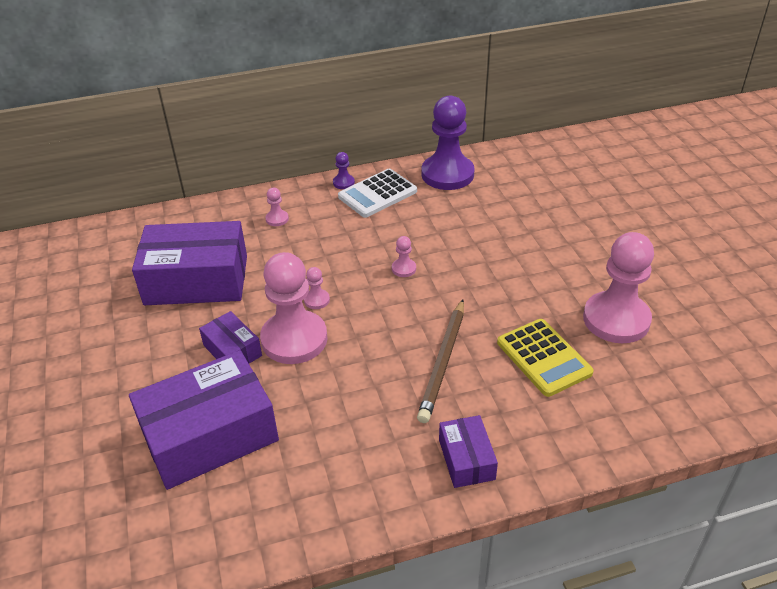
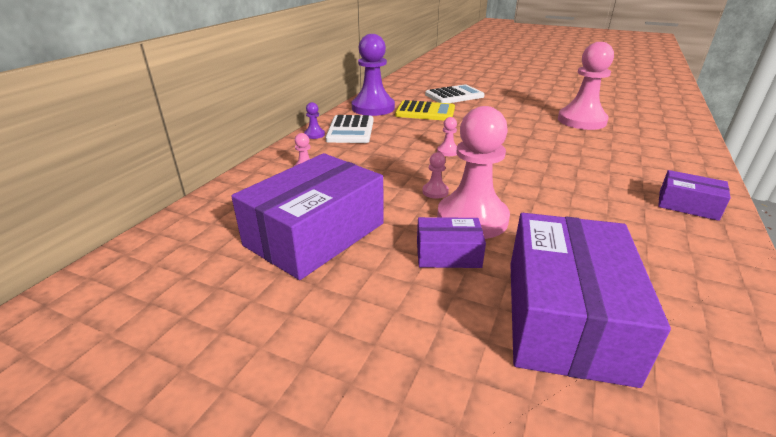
camera: 50 degrees left, 10 degrees down
(443, 362) = (569, 175): brown pencil -> none
(543, 358) = (597, 147): yellow calculator -> yellow calculator (425, 112)
(562, 200) = (454, 96): none -> white calculator

